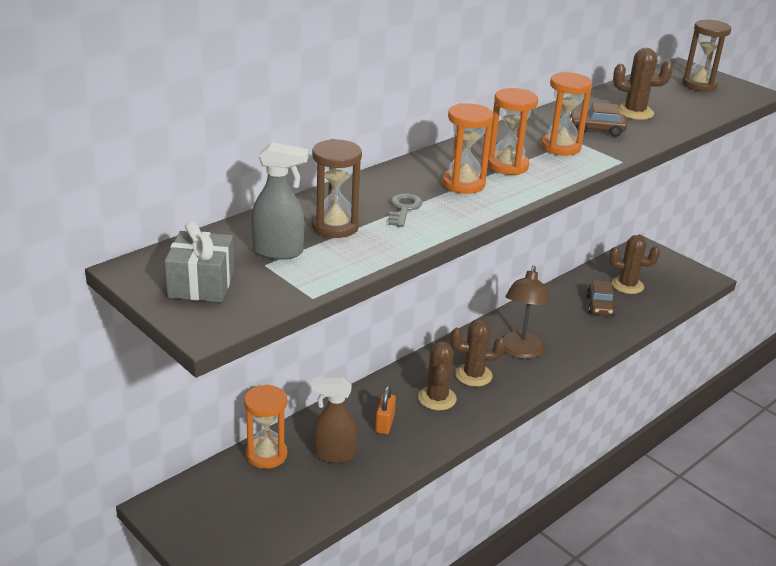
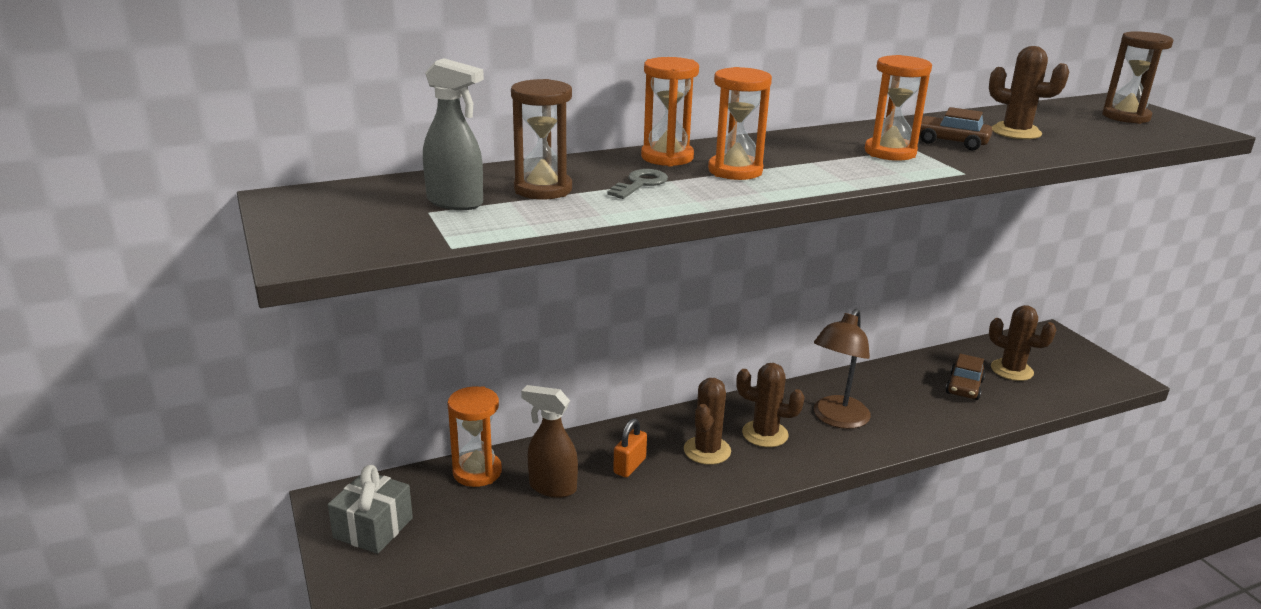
camera: 20 degrees right, 5 degrees down
(201, 284) = (339, 219): grey gift -> grey gift (373, 528)
(507, 166) = (806, 161): orange hourglass -> orange hourglass (667, 157)

